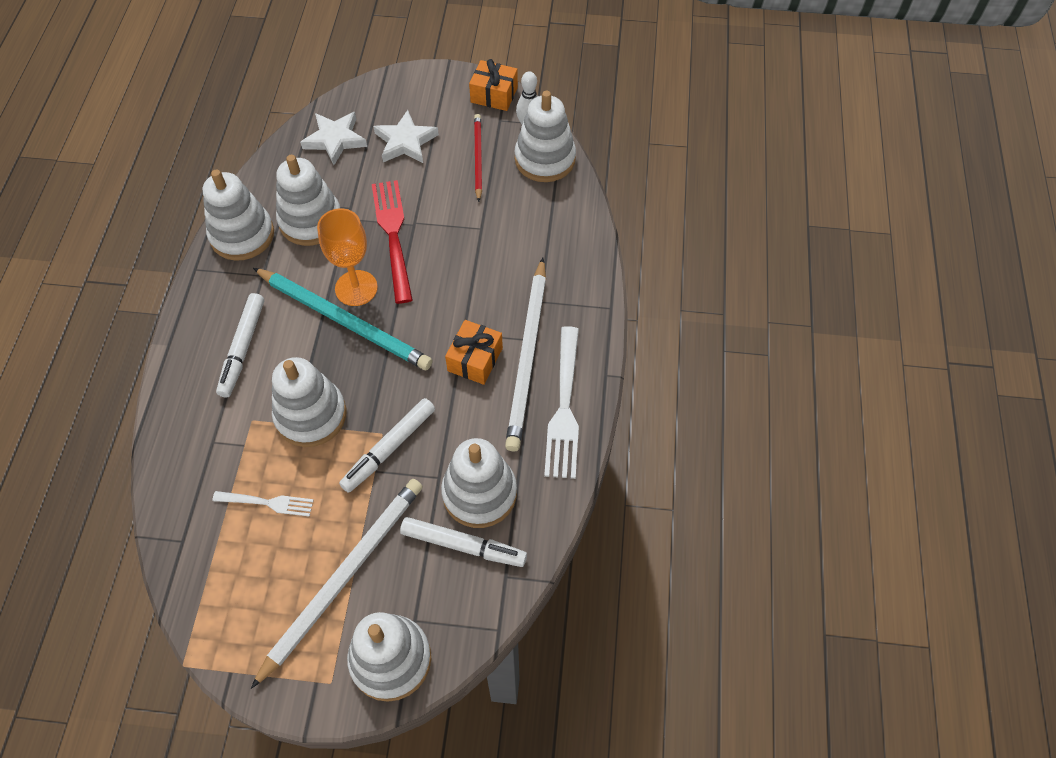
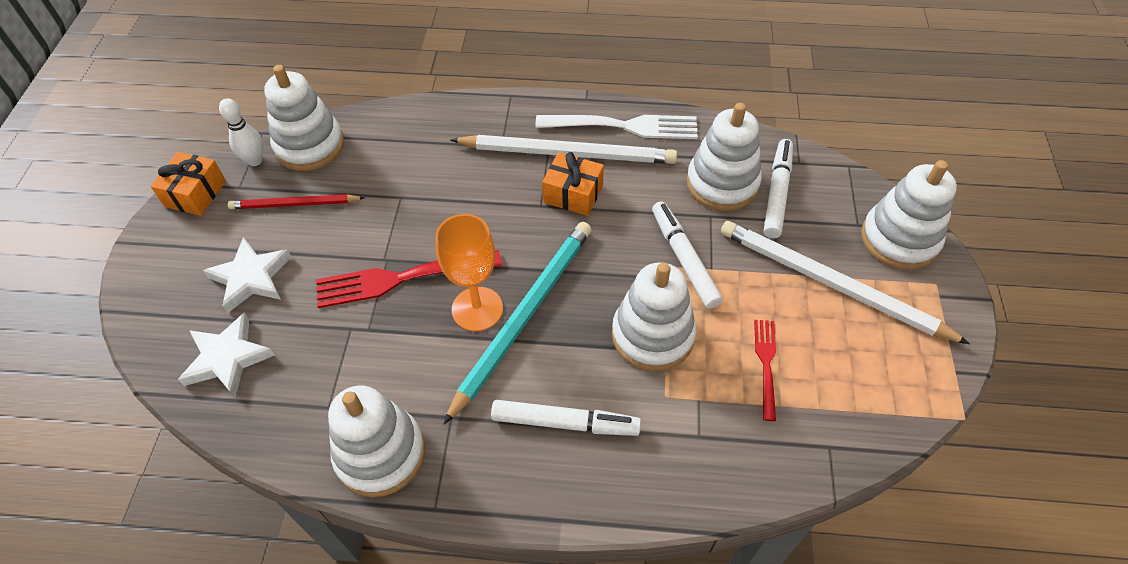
camera: 90 degrees left, 5 degrees down
(267, 503) = (766, 364): white fork -> red fork
(311, 221) = (366, 371): white stacking toy -> none
(389, 448) = (684, 259): white marker -> white marker turned 150 degrees counterclockwise

